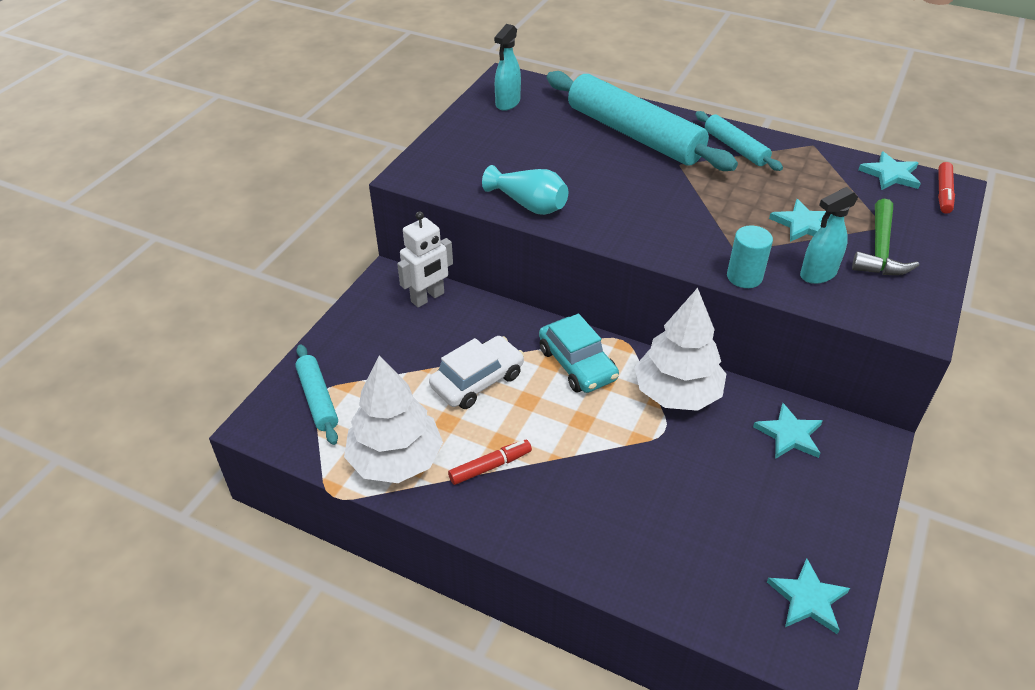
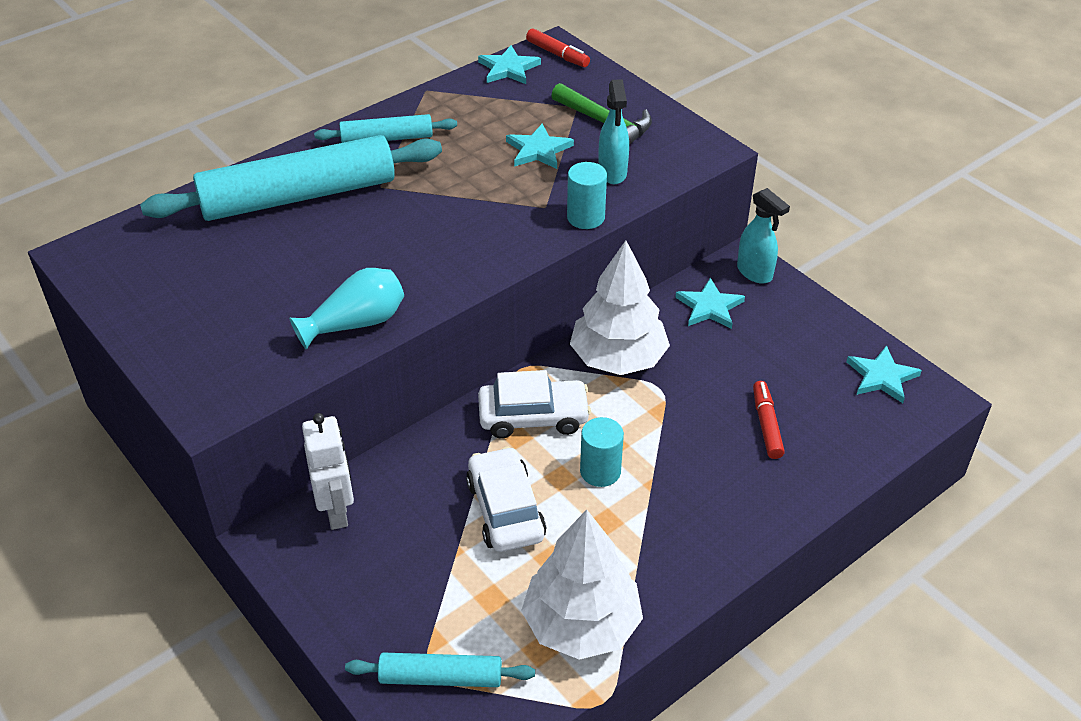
camera: 65 degrees left, 0 degrees up
(490, 466) = (634, 541): red marker -> red marker (766, 425)
(507, 103) = (136, 271): turquoise spray bottle -> turquoise spray bottle (755, 273)
(548, 422) = (600, 471): none -> turquoise cylinder
(577, 364) = (533, 417): turquoise car -> white car

